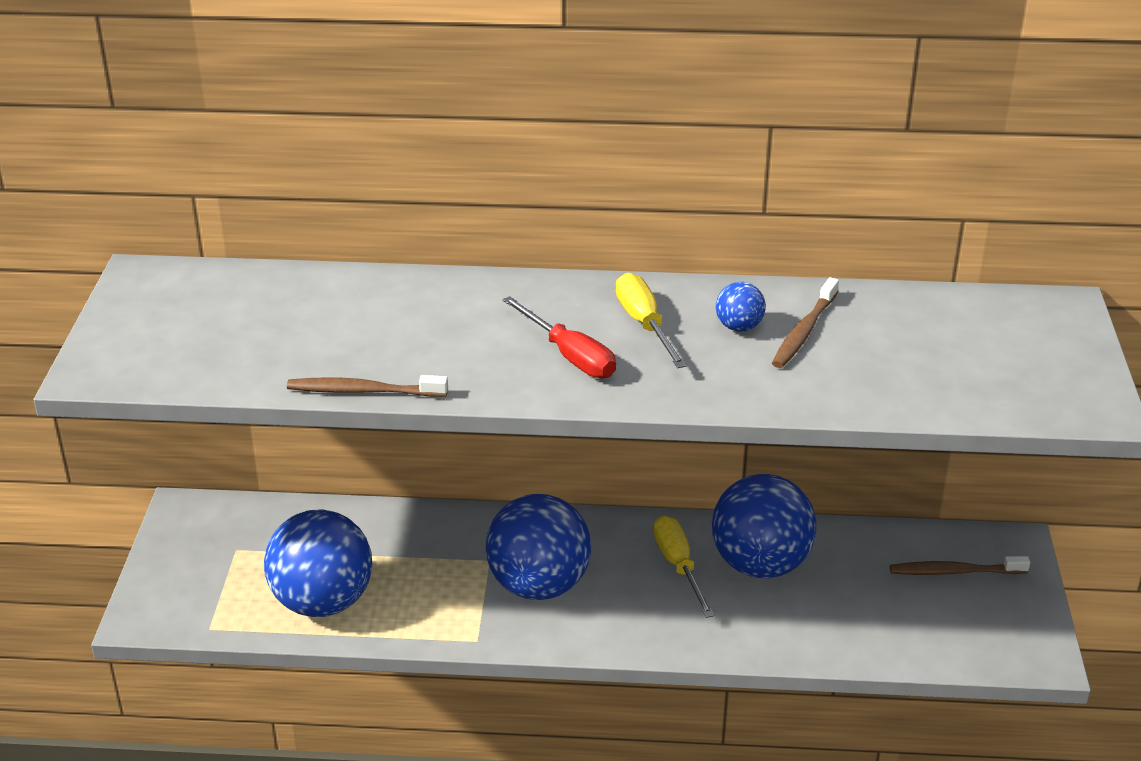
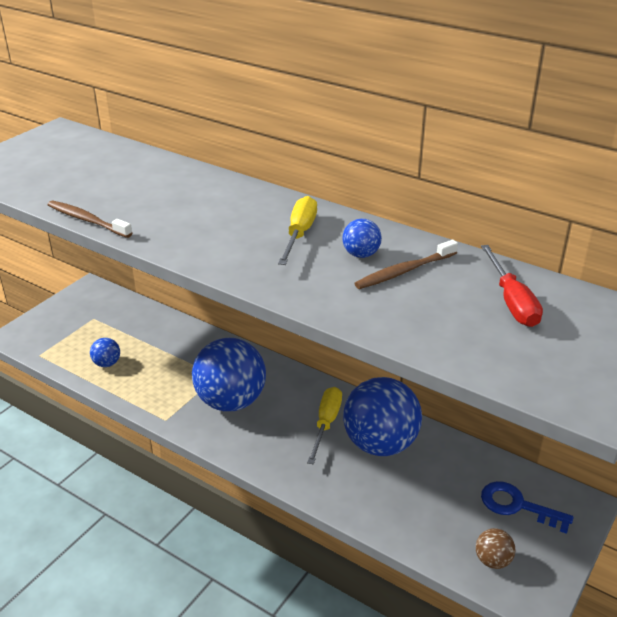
camera: 30 degrees right, 0 degrees up
(323, 602) = (107, 363): blue ball -> blue ball, size x0.43
(569, 356) = (229, 238): red screwdriver -> red screwdriver (511, 301)
(955, 572) = (517, 506): brown toothbrush -> blue key
(974, 638) = (492, 560): none -> brown ball

